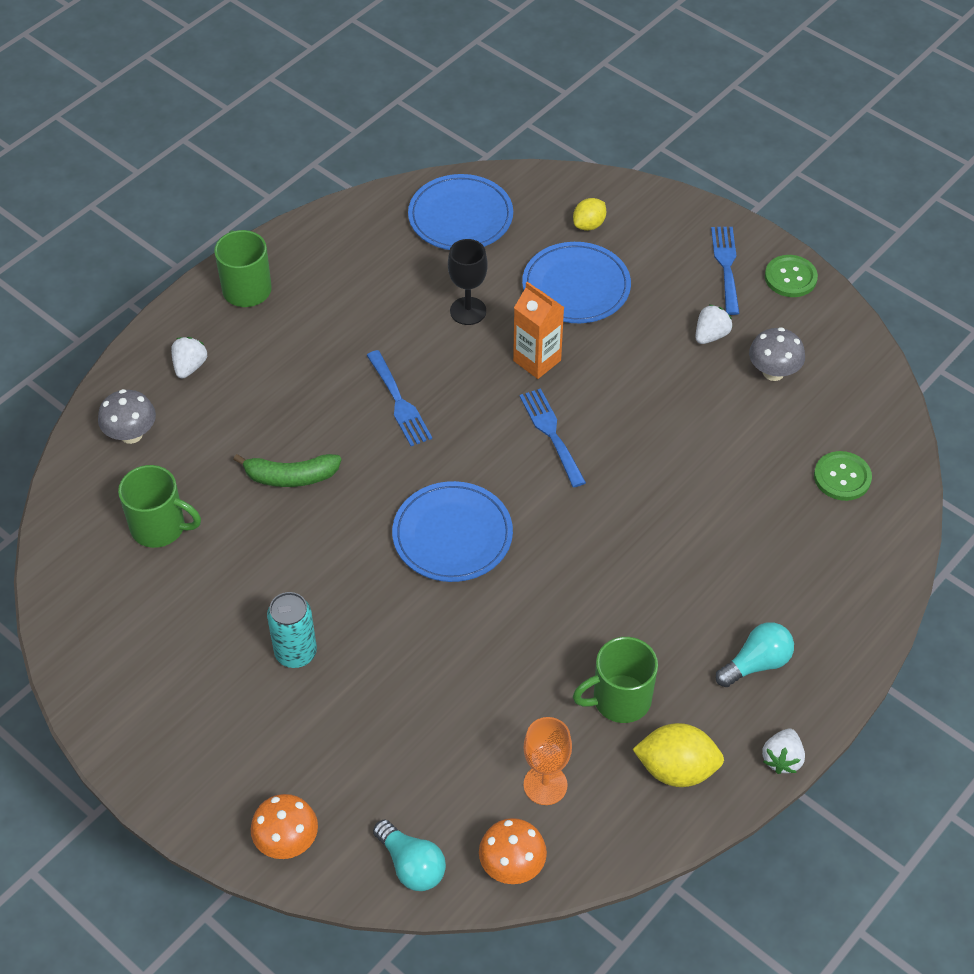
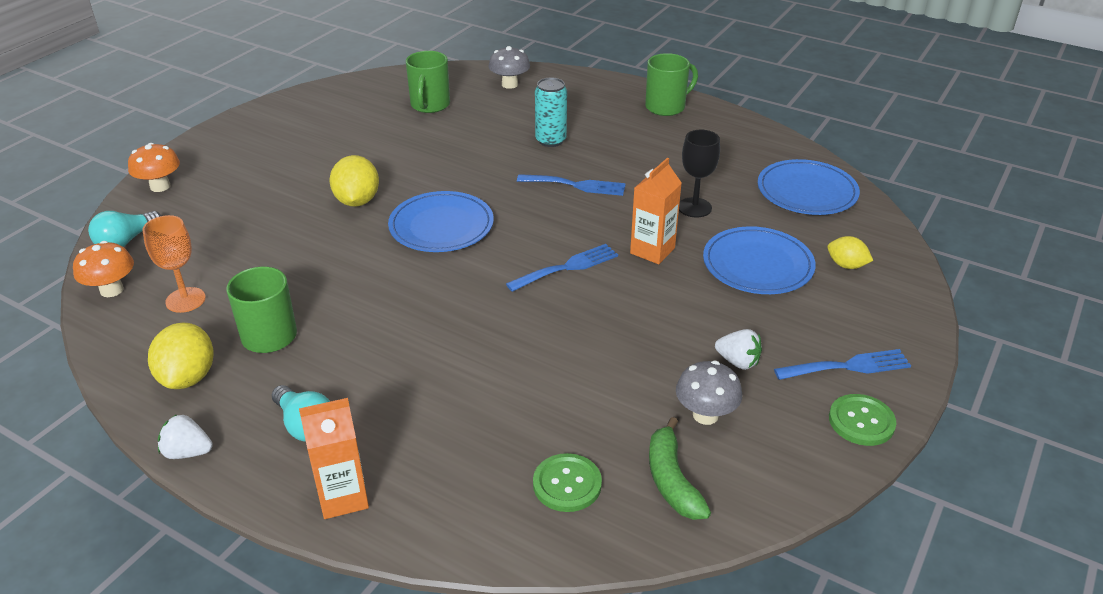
camera: 80 degrees right, 15 degrees down
(190, 366) = (579, 96): white strawberry -> none
(291, 477) = (486, 148): green banana -> green banana (672, 480)
(295, 653) = (322, 170): turquoise can -> turquoise can (551, 140)
(379, 616) = (357, 201): none -> yellow lemon
(399, 402) = (576, 185): blue fork -> blue fork turned 135 degrees counterclockwise
(845, 634) = (343, 497): none -> orange carton

